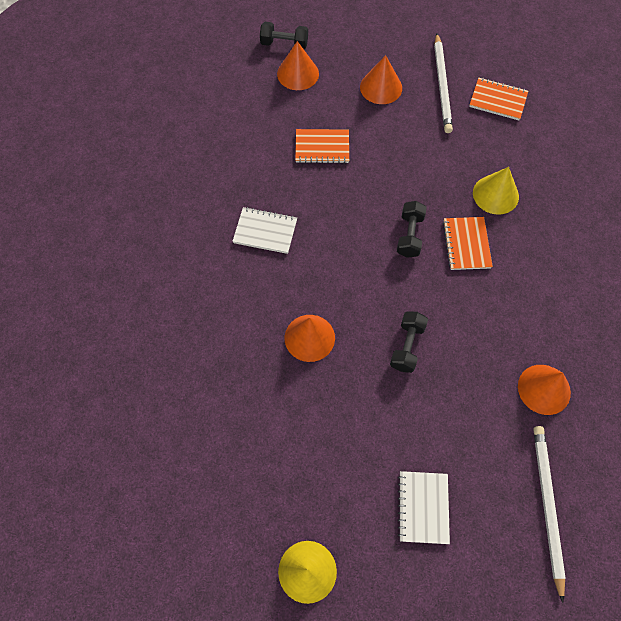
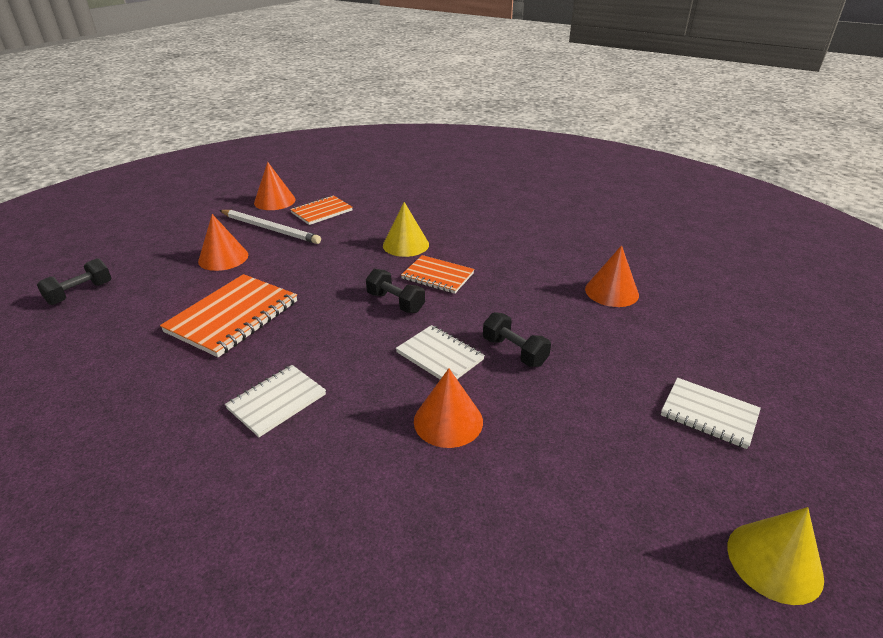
camera: 60 degrees left, 30 degrees down
(298, 73) = (127, 298): orange cone -> orange cone (274, 201)
(322, 147) = (233, 317): orange notebook -> orange notebook, size x1.61
(368, 299) = (440, 356): none -> white notebook
(547, 506) = (730, 333): white pencil -> none

